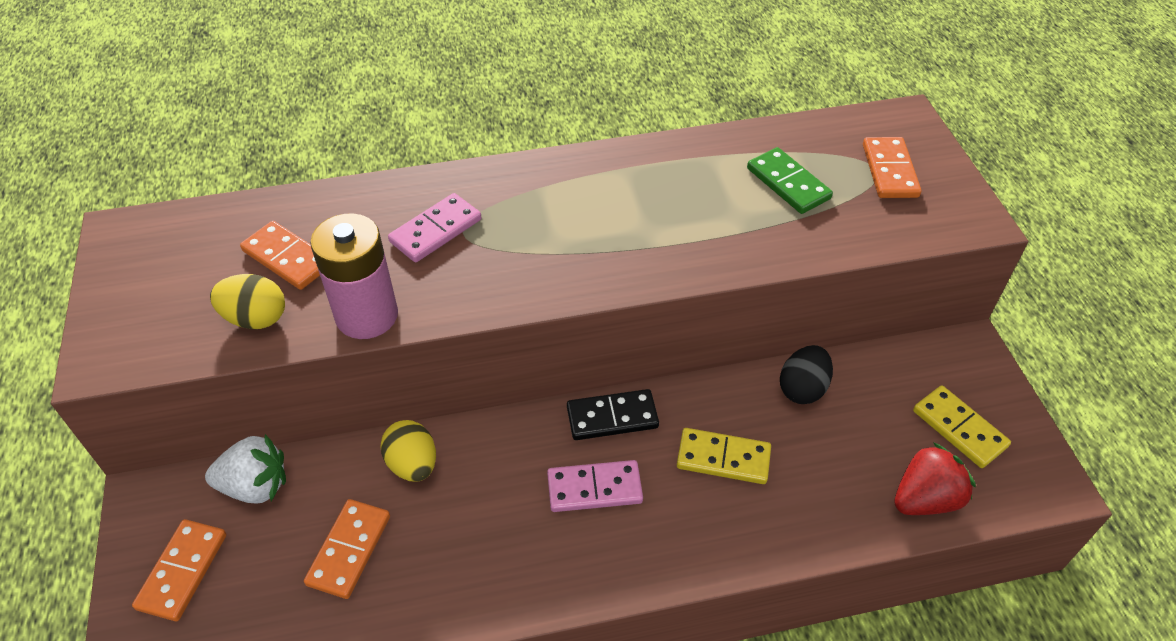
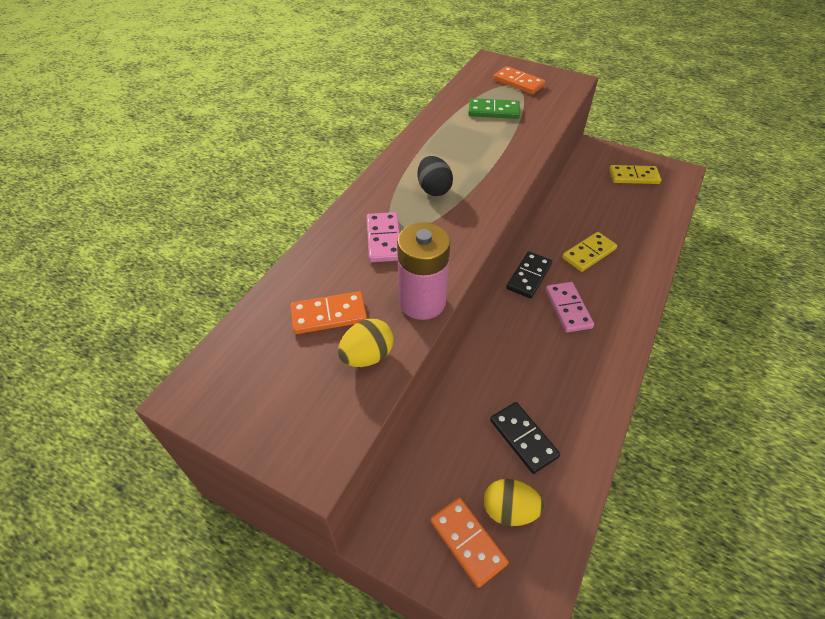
camera: 50 degrees left, 0 degrees up
(255, 486) = (433, 464): white strawberry -> none
(349, 550) = (523, 438): orange domino -> black domino
(413, 464) = (486, 375): yellow egg -> yellow egg (509, 510)
(594, 488) = (568, 308): pink domino -> pink domino turned 45 degrees counterclockwise
(802, 388) = (571, 205): black egg -> black egg (434, 189)
(925, 499) = (662, 208): red strawberry -> none

